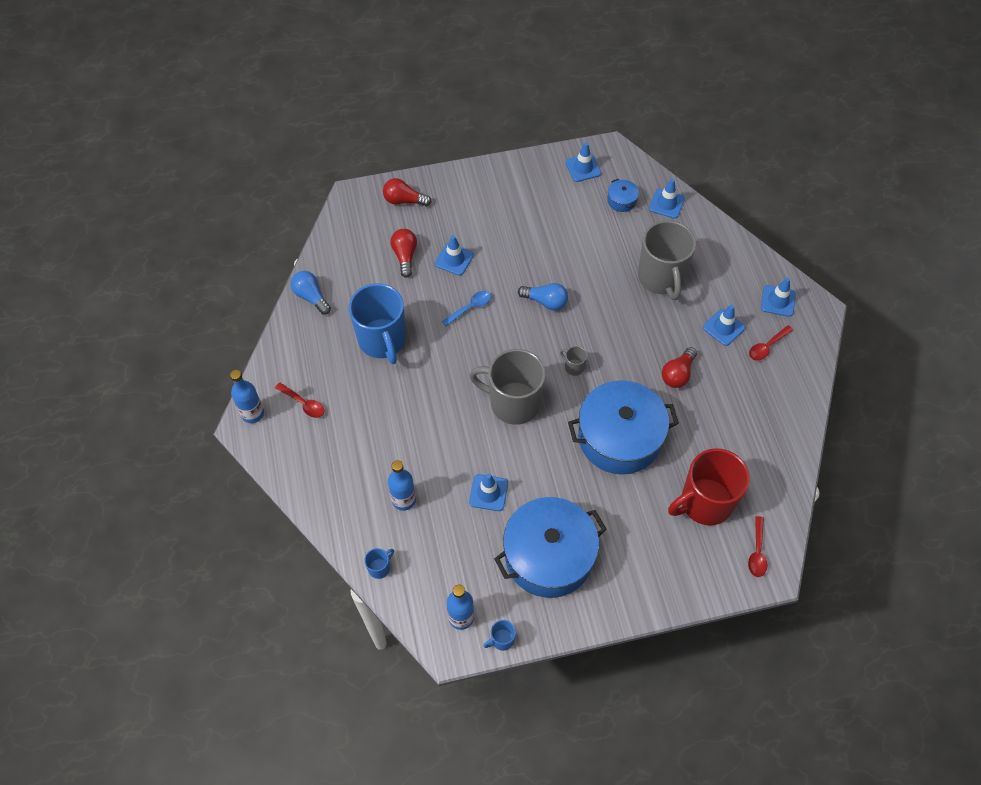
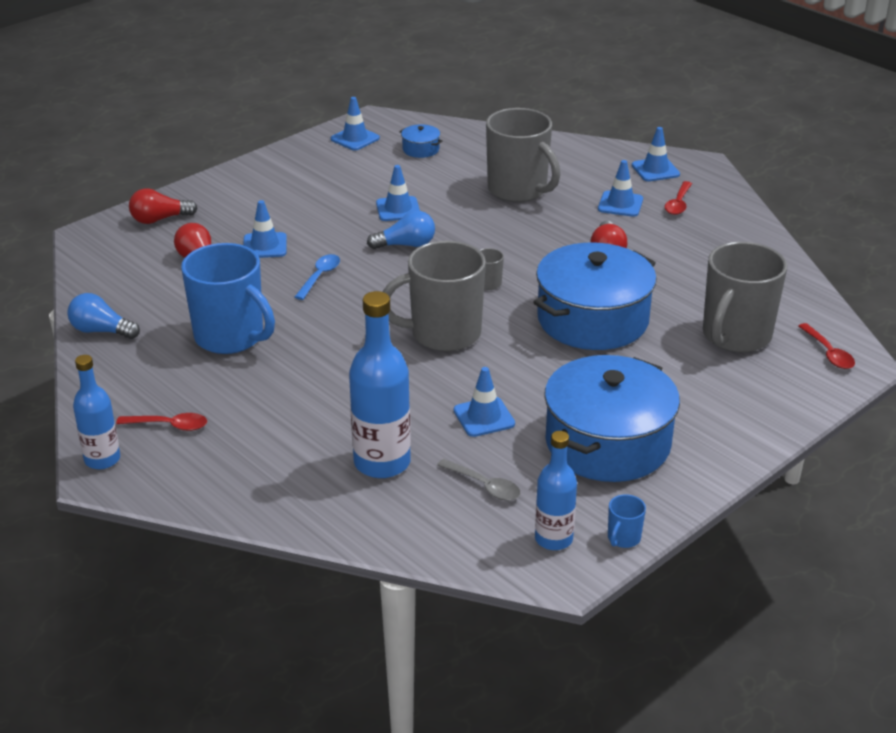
camera: 30 degrees left, 25 degrees down
(380, 568) = (406, 536): blue mug -> none
(403, 500) = (382, 462): blue bottle -> blue bottle, size x1.58
(450, 552) = (484, 486): none -> grey spoon
(666, 203) = (471, 138): blue traffic cone -> blue traffic cone (398, 209)
(704, 503) = (735, 336): red mug -> grey mug

